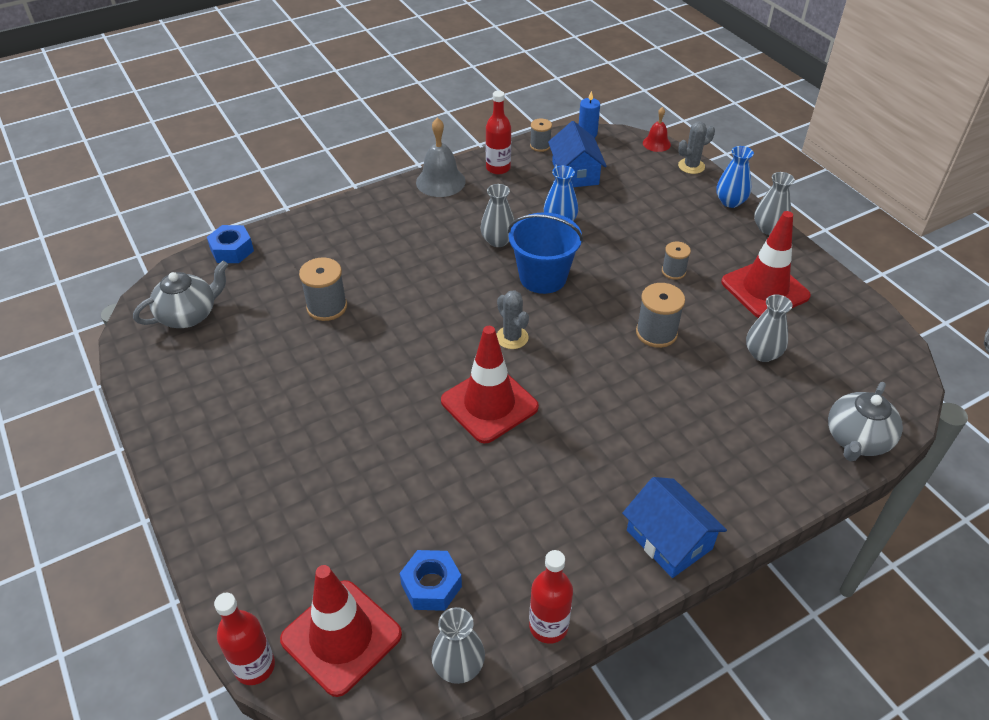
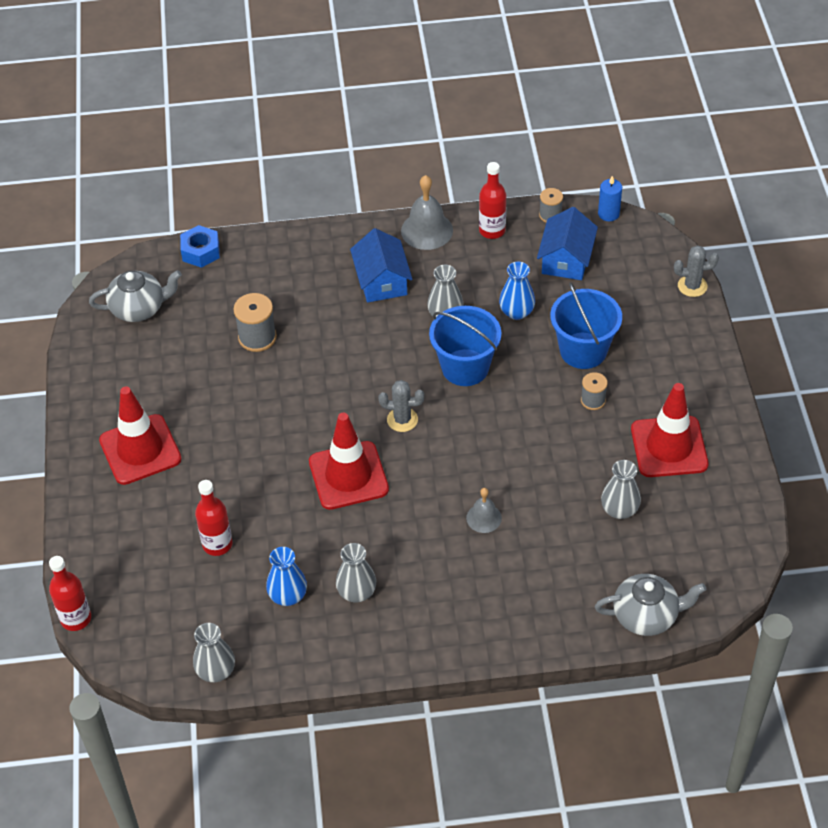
camera: 25 degrees right, 5 degrees up
(341, 637) = (143, 620): red traffic cone -> red traffic cone (140, 450)
(431, 585) = (225, 607): blue nut -> none
(512, 337) = (402, 420): grey cactus -> grey cactus turned 75 degrees counterclockwise
(548, 626) = (295, 668): red bottle -> red bottle (217, 544)
(637, 235) = (583, 350): none -> blue bucket
(646, 401) = (484, 518): none -> grey bell
(656, 143) = (674, 247): red bell -> none
(656, 333) = (535, 457): grey spool -> none
(669, 539) = (427, 639): blue house -> blue house (382, 281)
(730, 202) = (703, 340): blue vase -> blue vase (288, 596)
(768, 228) = (721, 383): grey vase -> grey vase (357, 592)
(857, 439) = (646, 615): grey teapot -> grey teapot turned 150 degrees counterclockwise

